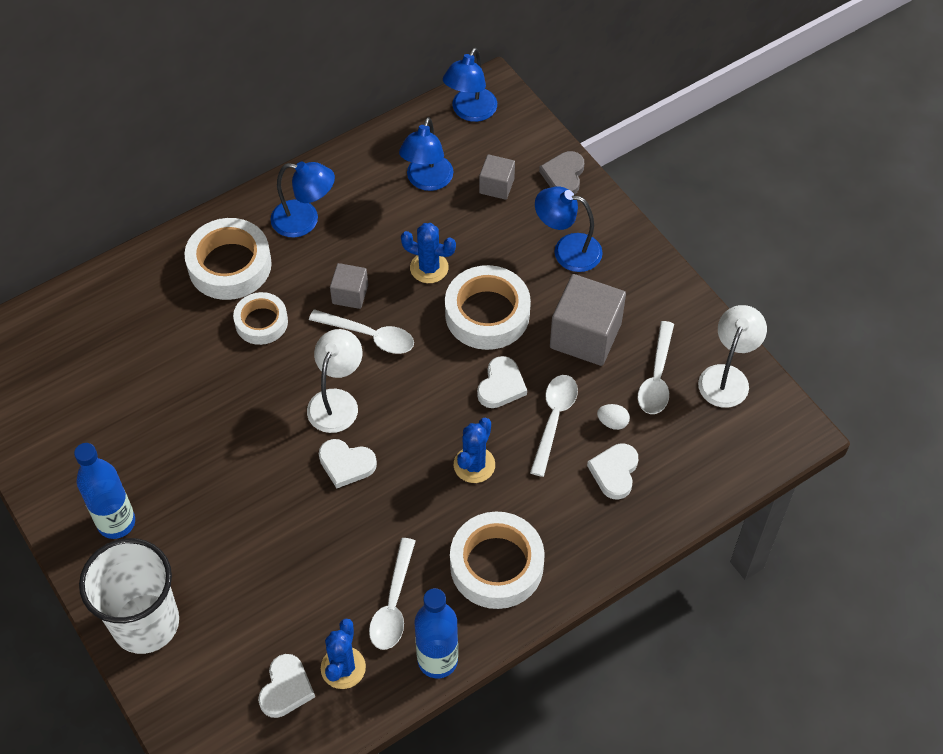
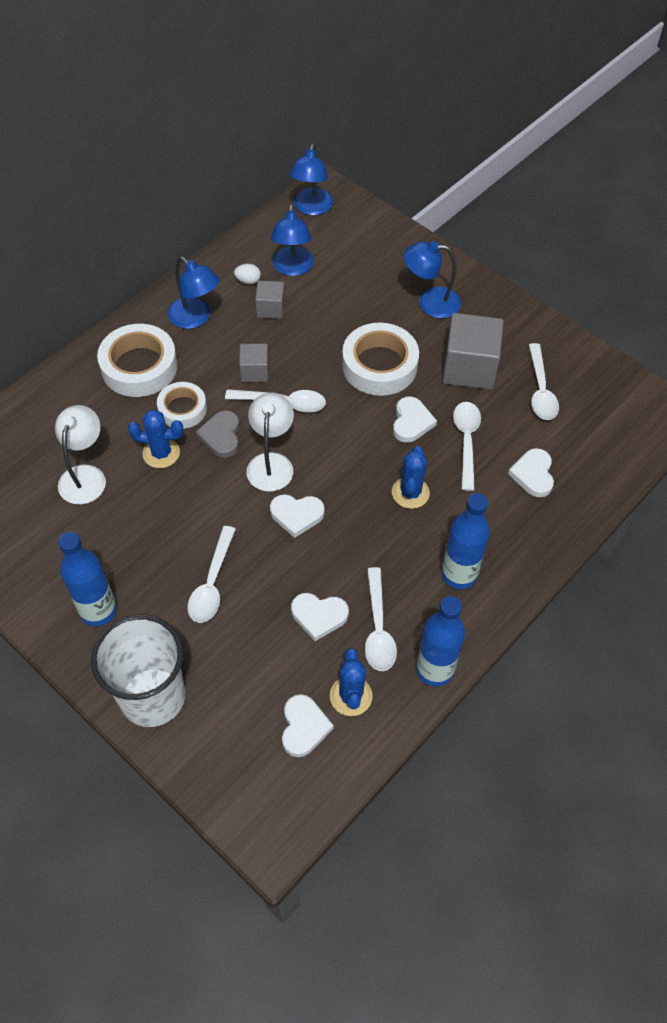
camera: 15 degrees left, 0 degrees up
(237, 519) = (212, 584): none -> white spoon
(305, 220) = (195, 318): blue lamp -> blue lamp turned 45 degrees clockwise
(336, 577) = (319, 616): none -> white heart
(429, 268) = (317, 337): blue cactus -> blue cactus (161, 453)
(496, 186) = (353, 262): grey cube -> grey cube (270, 309)
(496, 565) = (459, 574): white tape -> blue bottle
(564, 176) = (407, 245): grey heart -> grey heart (221, 436)
(612, 422) = (516, 434): white egg -> white egg (248, 281)
(727, 377) = (598, 379): white lamp -> white lamp (85, 475)

